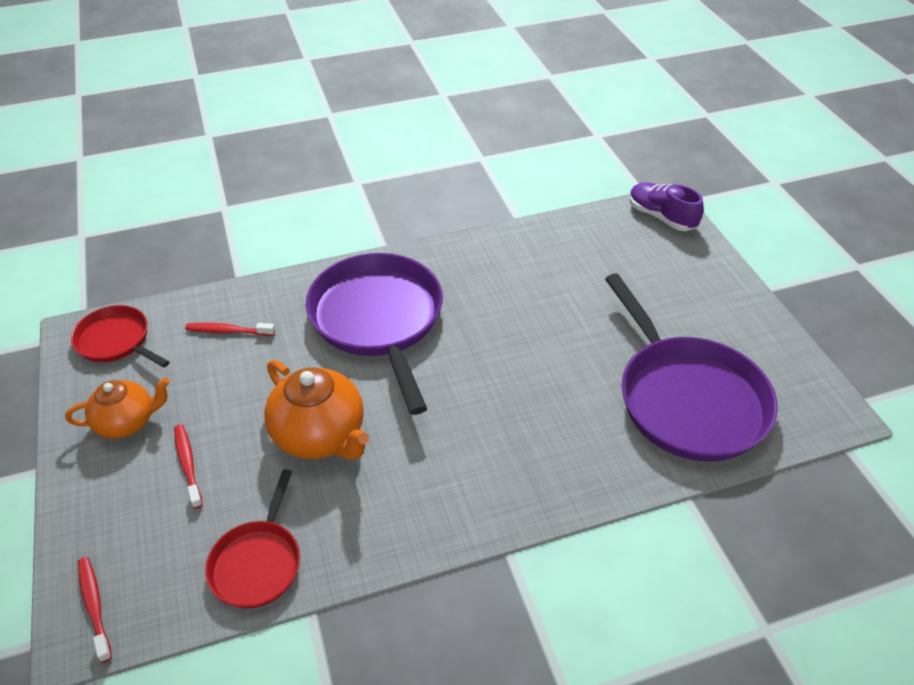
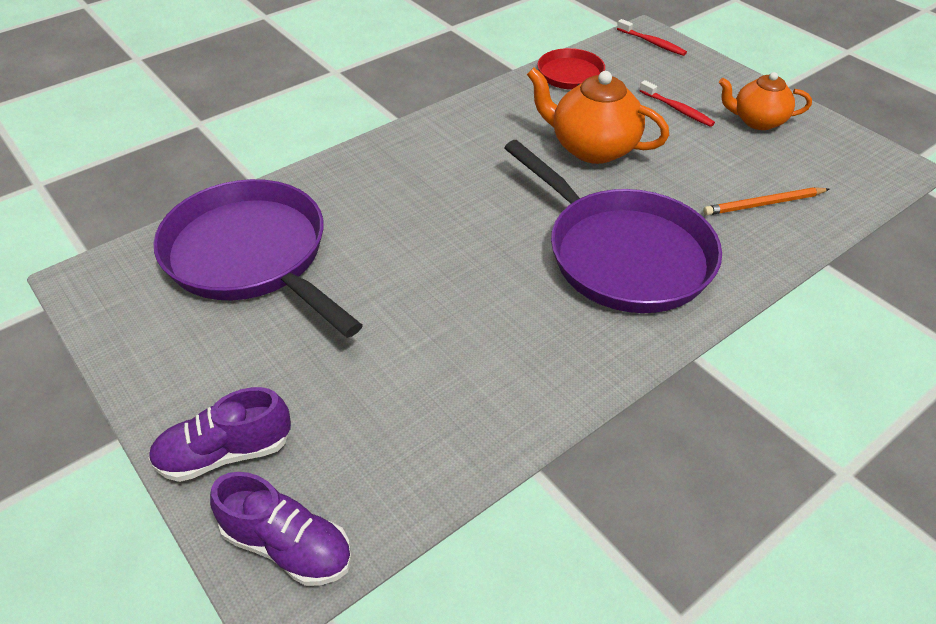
camera: 160 degrees right, 0 degrees up
(116, 341) = (854, 170): red pan -> none
(127, 422) = (757, 121): orange teapot -> orange teapot turned 45 degrees clockwise
(228, 331) = (763, 204): red toothbrush -> orange pencil
(698, 263) = (225, 453): none -> purple shoe

